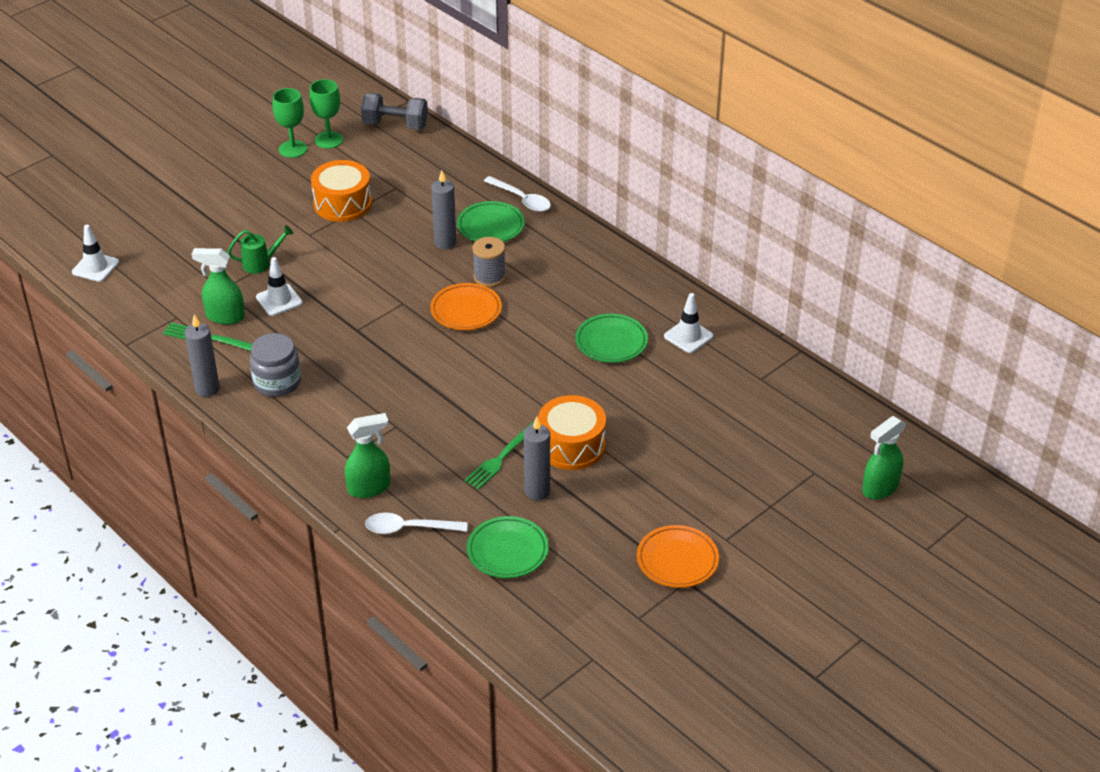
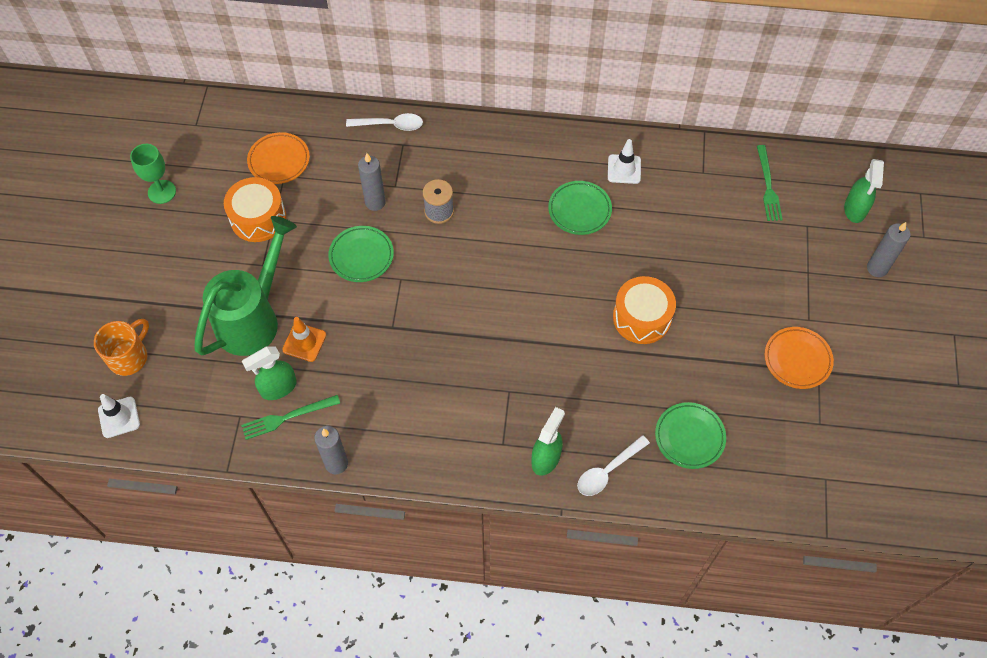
camera: 40 degrees left, 20 degrees up
(146, 236) = (129, 357): none -> orange mug
(261, 263) = (253, 318): green watering can -> green watering can, size x2.37
(277, 382) = (383, 418): grey jar -> none
(279, 300) = (304, 342): white traffic cone -> orange traffic cone
(329, 140) = (182, 164): green goblet -> none
(395, 125) = (221, 116): grey dumbbell -> none
(466, 310) = (453, 253): orange plate -> orange plate (279, 160)
(490, 226) = (393, 165): green plate -> green plate (361, 256)
(503, 456) = (607, 361): green fork -> green fork (768, 186)
(537, 491) = (658, 373): grey candle -> grey candle (877, 268)

